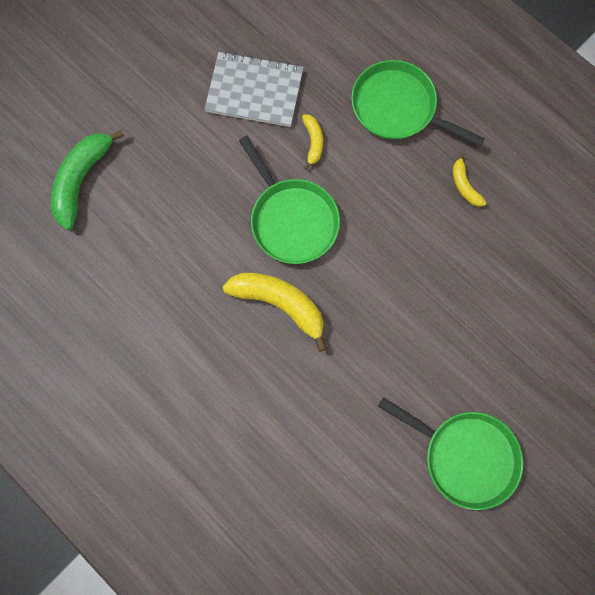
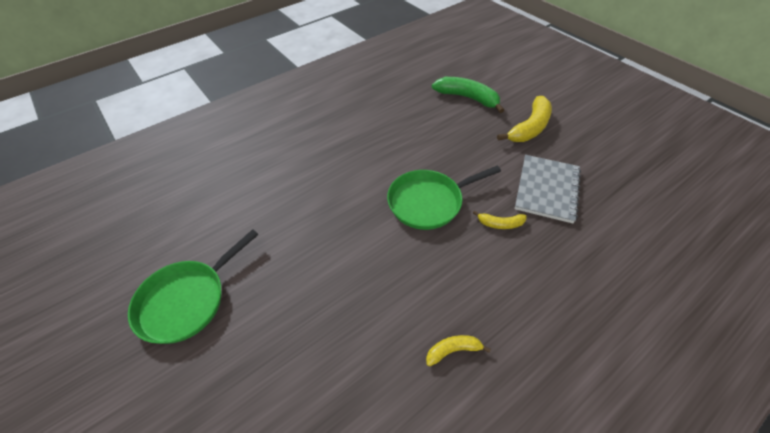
camera: 100 degrees right, 25 degrees down
(280, 304) = (359, 188): yellow banana -> yellow banana (529, 128)
(397, 107) = (542, 298): green pan -> none

